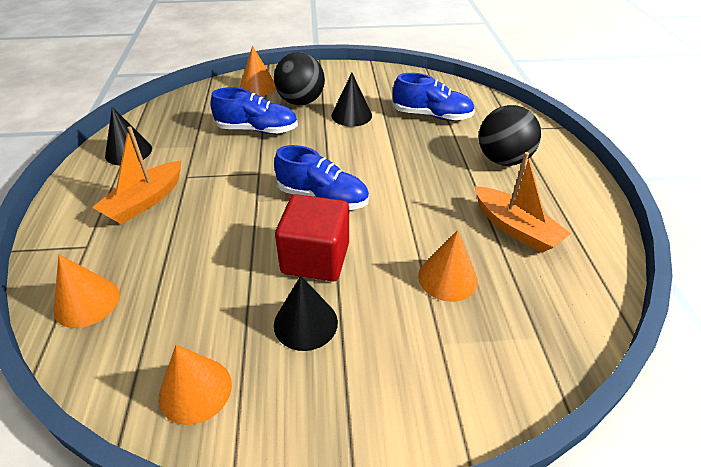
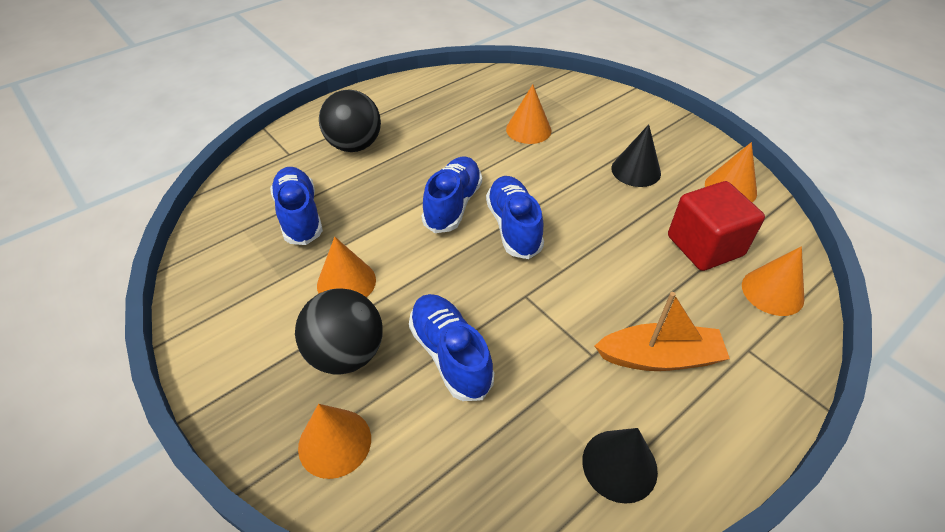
camera: 125 degrees left, 5 degrees up
(315, 258) = (582, 194): red cube -> red cube (704, 246)
(351, 115) = (346, 282): black cone -> orange cone
(378, 179) = (453, 205): none -> blue shoe
(515, 228) = (446, 117): orange boat -> none

